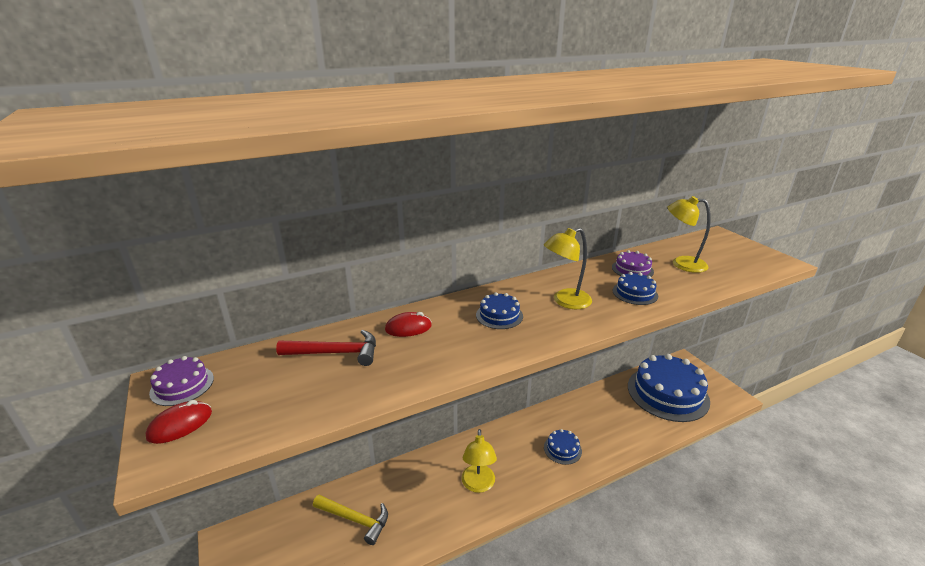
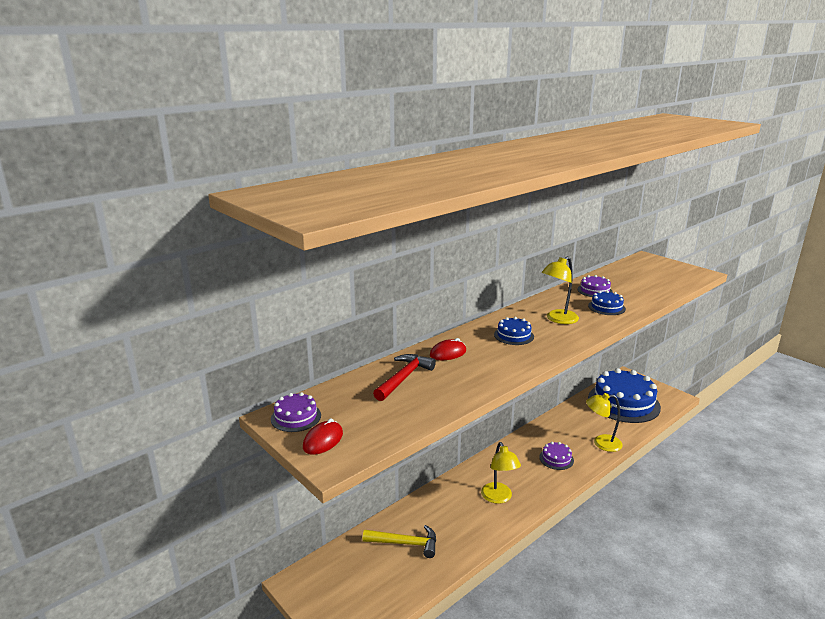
camera: 15 degrees left, 5 degrees down
(336, 353) = (404, 378): red hammer -> red hammer turned 45 degrees counterclockwise
(562, 449) = (556, 459): blue cake -> purple cake
(681, 264) = (629, 282): yellow lamp -> yellow lamp (601, 443)

